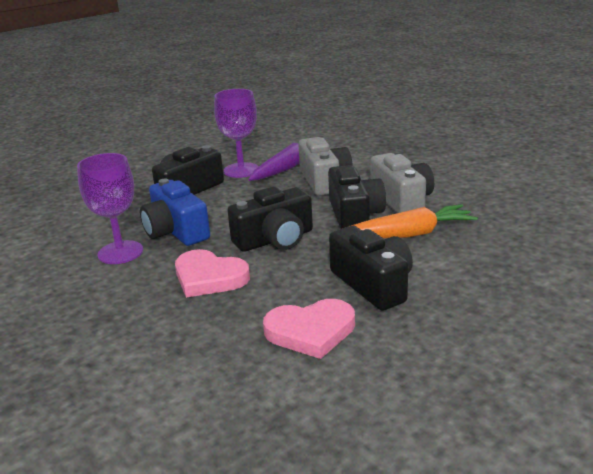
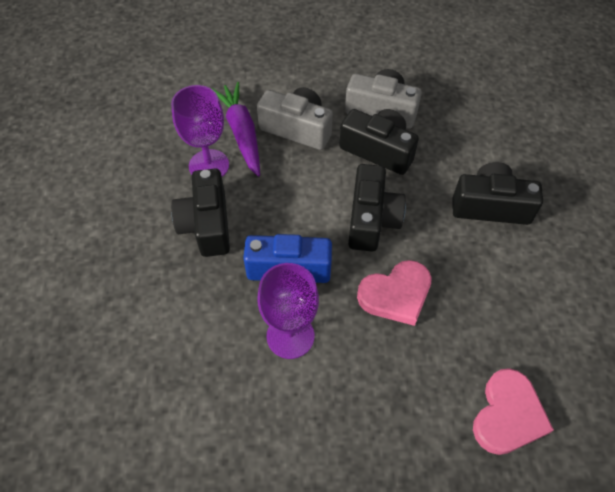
camera: 55 degrees left, 30 degrees up
(311, 331) = (523, 276): pink heart -> pink heart (508, 415)
(407, 234) = (438, 143): orange carrot -> none

